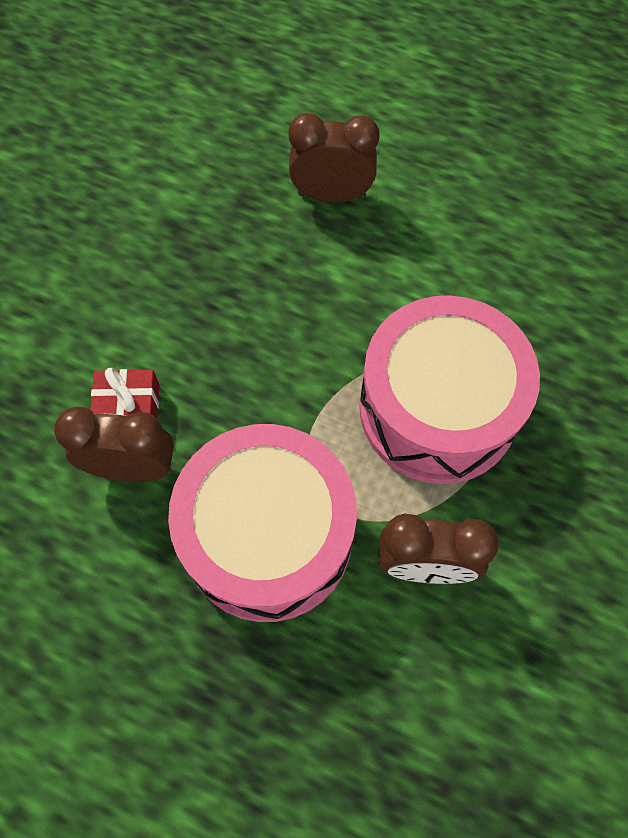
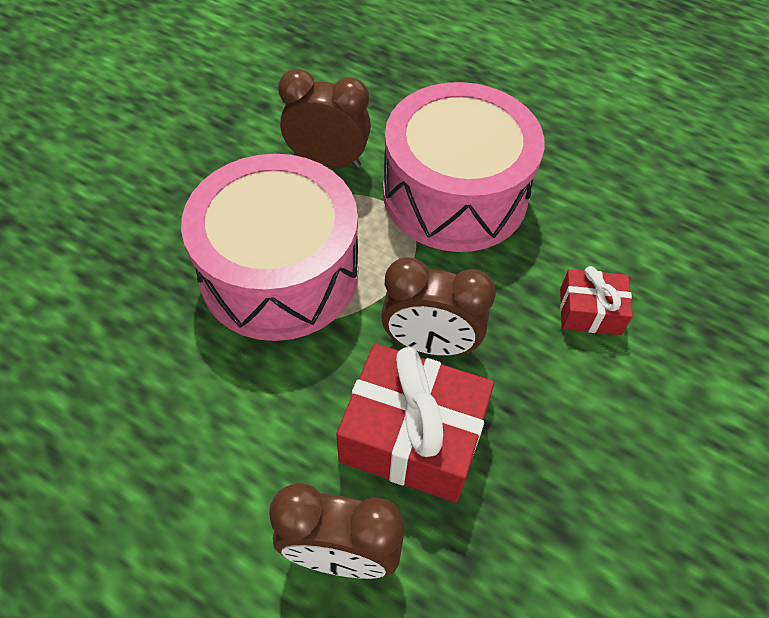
camera: 175 degrees left, 10 degrees down
(133, 468) = (579, 257): brown clock -> brown clock (430, 344)
(289, 275) = (412, 437): none -> red gift

